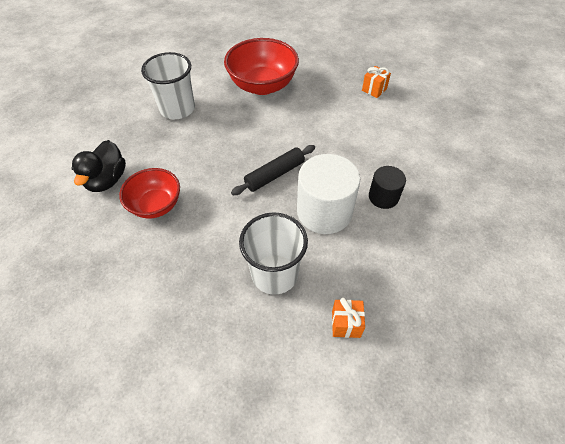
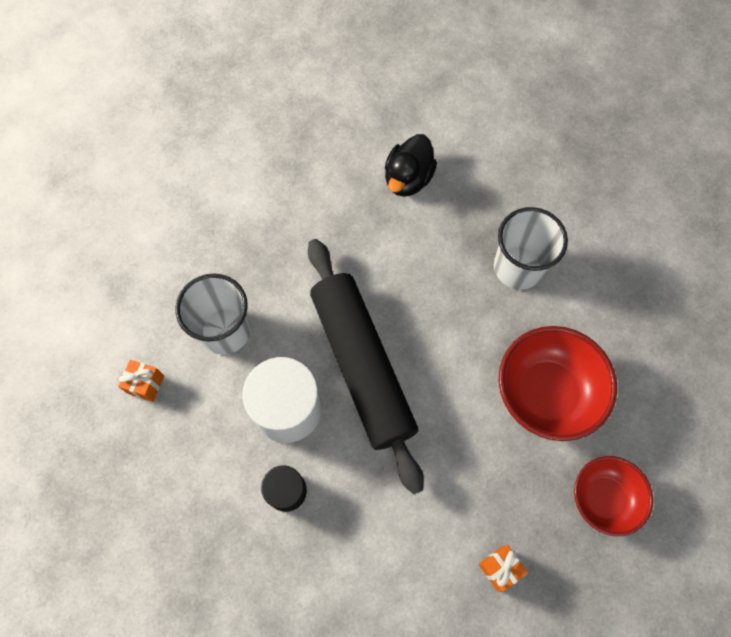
camera: 105 degrees right, 15 degrees up
(107, 180) = (408, 179): black duck -> black duck turned 90 degrees counterclockwise
(156, 205) = (355, 226): red bowl -> red bowl (603, 498)
(274, 174) = (363, 365): black rolling pin -> black rolling pin, size x2.06

